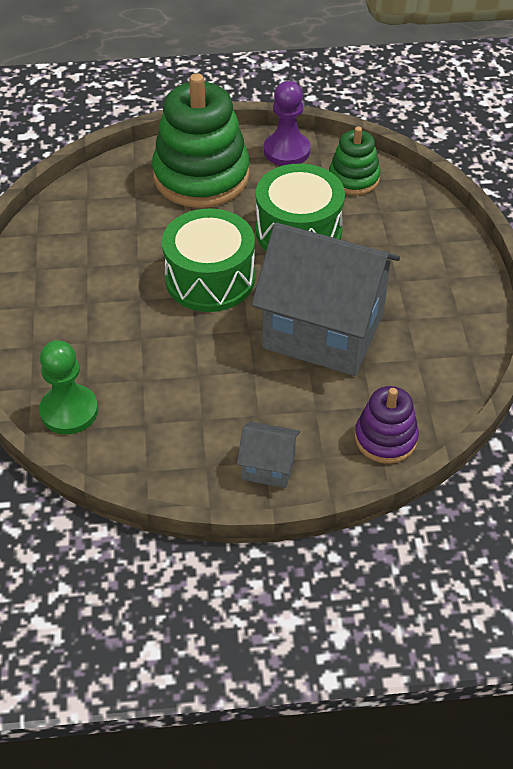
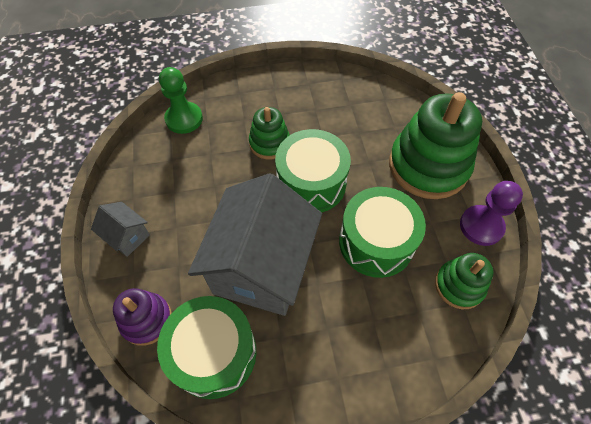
camera: 85 degrees right, 10 degrees up
(137, 315) = (269, 143): none -> green stacking toy
(268, 467) = (127, 236): grey house -> grey house turned 60 degrees counterclockwise
(425, 375) = (214, 353): none -> green drum

